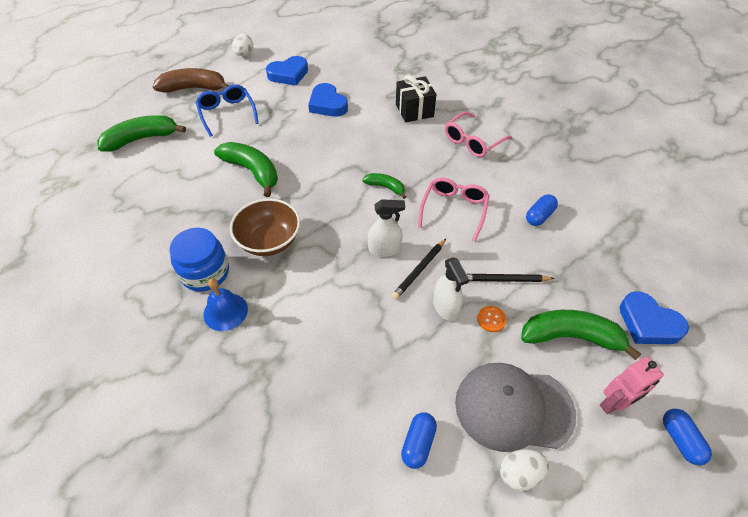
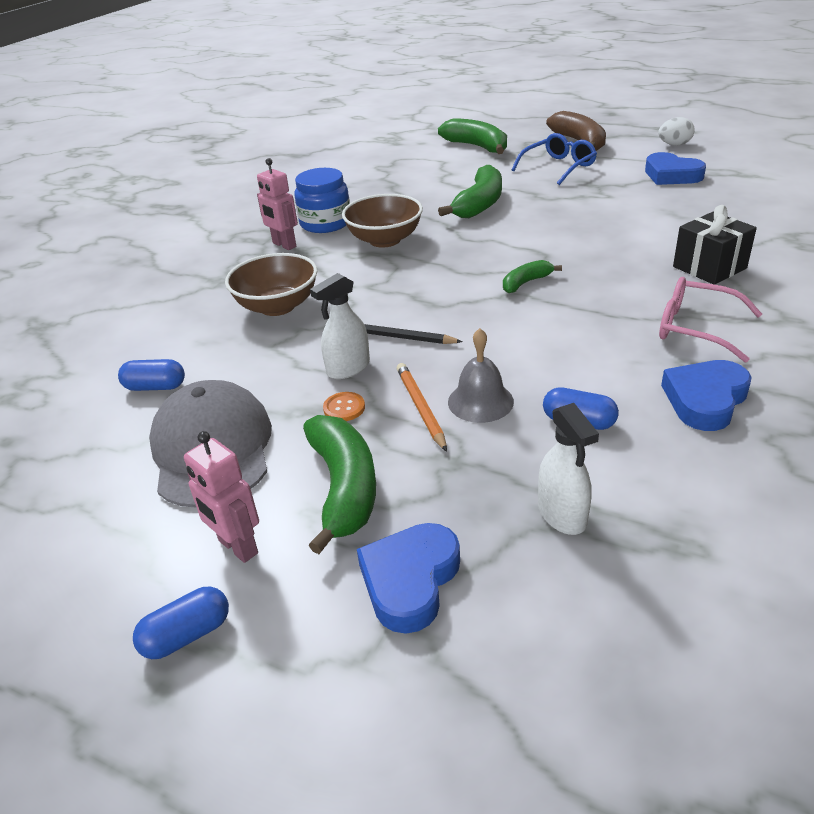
camera: 75 degrees right, 15 degrees down
(225, 311) = (284, 245): blue bell -> pink robot
(327, 104) = (643, 210): blue heart -> blue heart (705, 400)
(335, 335) = (277, 306): none -> brown bowl
(384, 249) = (417, 306): white spray bottle -> white spray bottle (562, 514)
(385, 187) = (525, 283): green banana -> green banana turned 135 degrees counterclockwise
(454, 210) = (526, 341): pink glasses -> none
(504, 279) = (421, 407): black pencil -> orange pencil
(508, 250) = (480, 401): none -> grey bell
(519, 474) = (123, 468): white egg -> none

